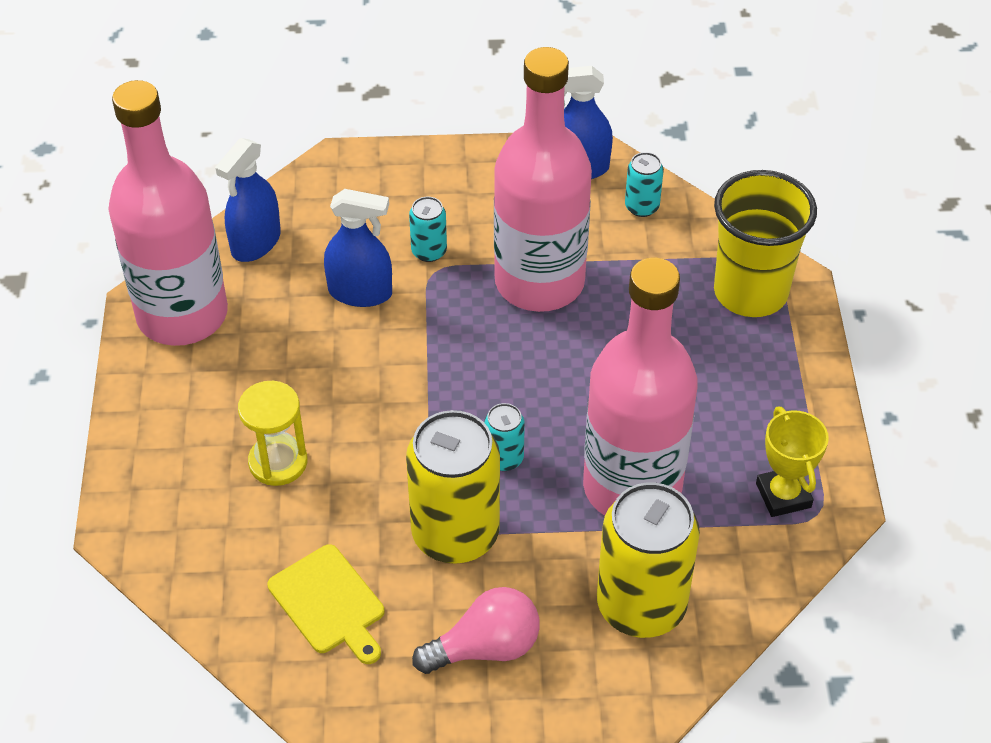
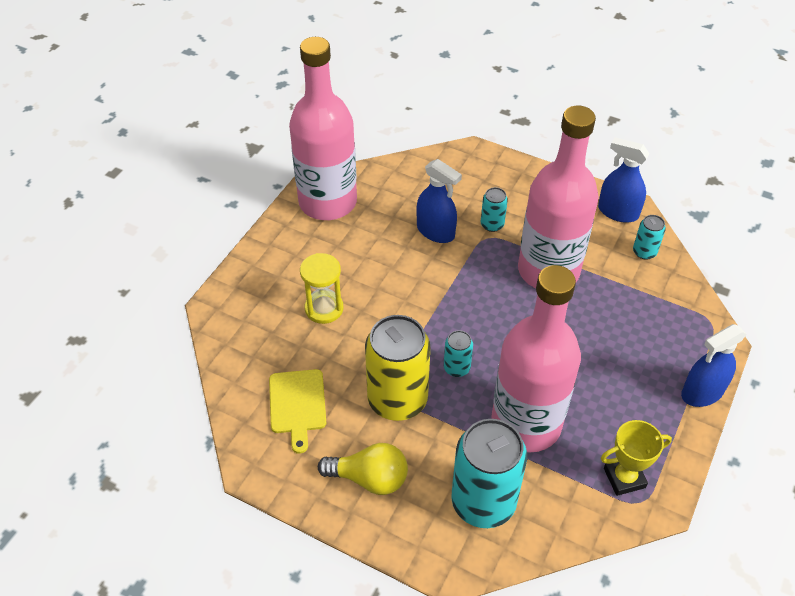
camera: 30 degrees right, 0 degrees up
(256, 243) = (395, 179): blue spray bottle -> blue spray bottle (702, 392)
(485, 647) = (369, 478): pink light bulb -> yellow light bulb
(641, 605) = (483, 502): yellow can -> turquoise can
(750, 292) = (684, 336): yellow cup -> none
(783, 495) = (624, 478): yellow trophy -> yellow trophy turned 60 degrees clockwise

